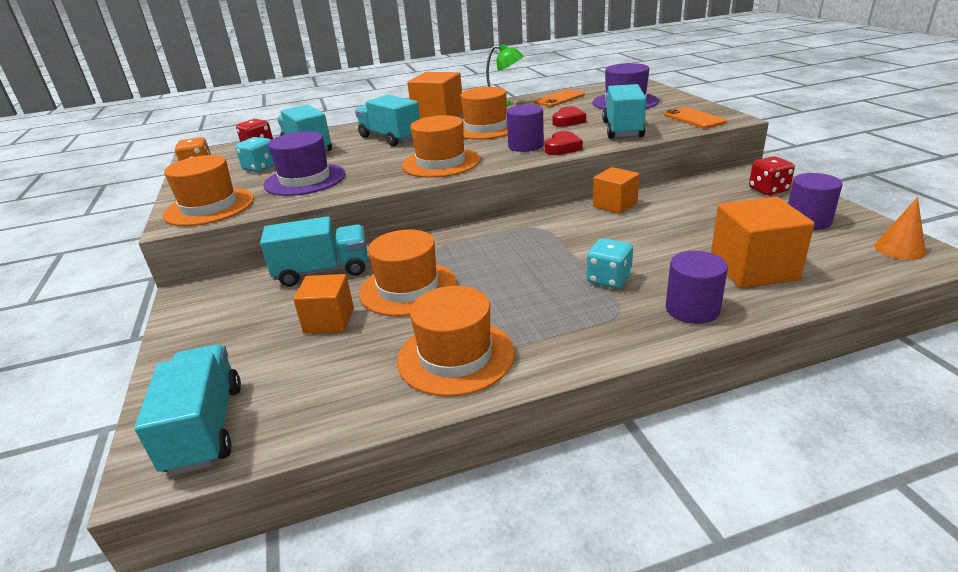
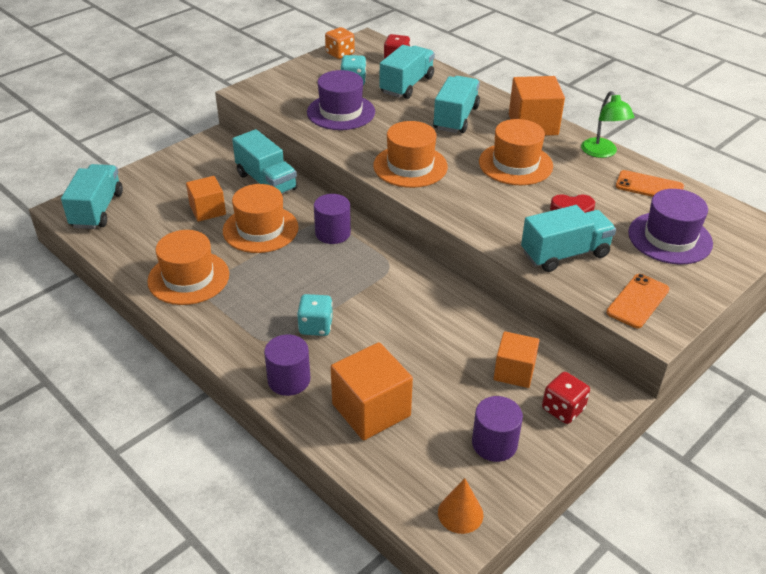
camera: 60 degrees right, 10 degrees up
(205, 428) = (97, 210): turquoise truck -> turquoise truck turned 45 degrees counterclockwise
(209, 207) = (275, 92): orange hat -> none
(526, 146) = (478, 202): purple cylinder -> purple cylinder (333, 233)
(562, 148) = (485, 226): red heart -> none
(615, 205) = (460, 302): orange cube -> orange cube (514, 372)

